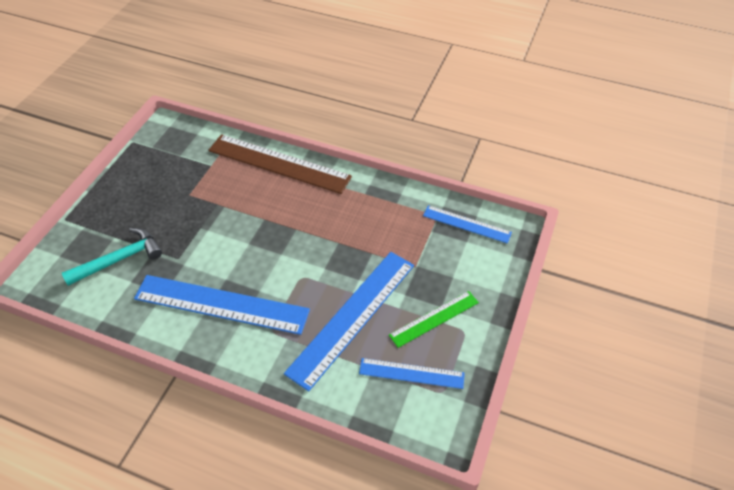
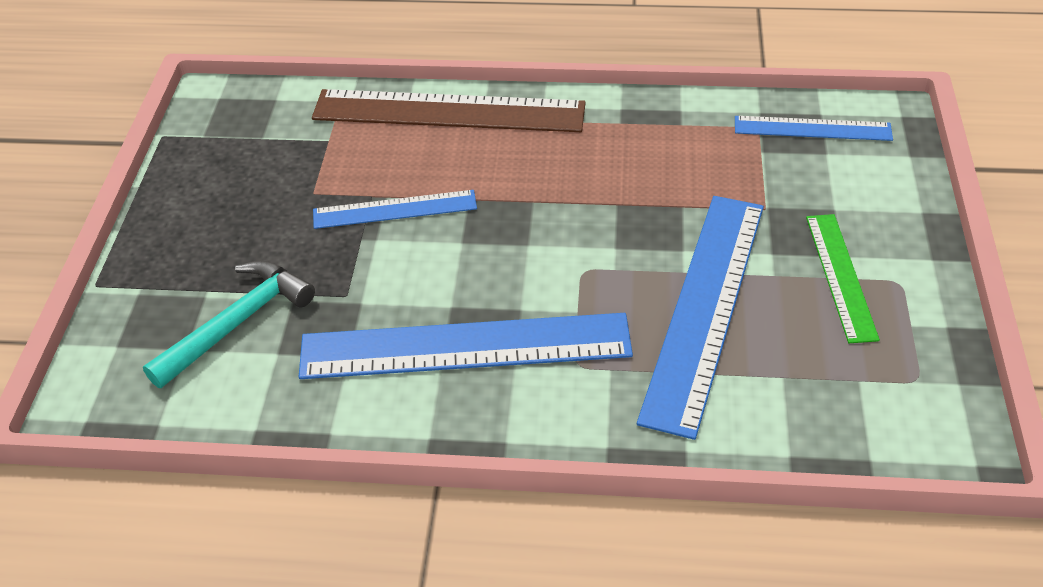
camera: 15 degrees left, 5 degrees down
(411, 373) = (851, 366): blue ruler -> blue ruler (395, 210)
(434, 319) = (841, 276): green ruler -> green ruler turned 45 degrees counterclockwise

